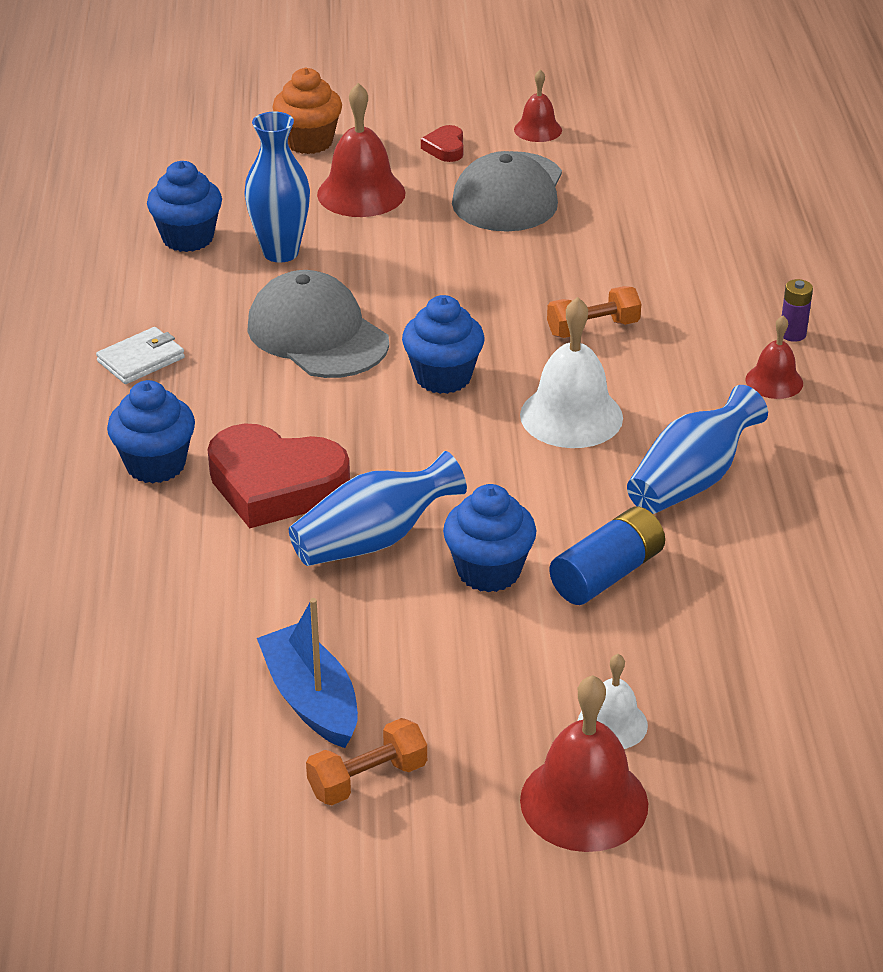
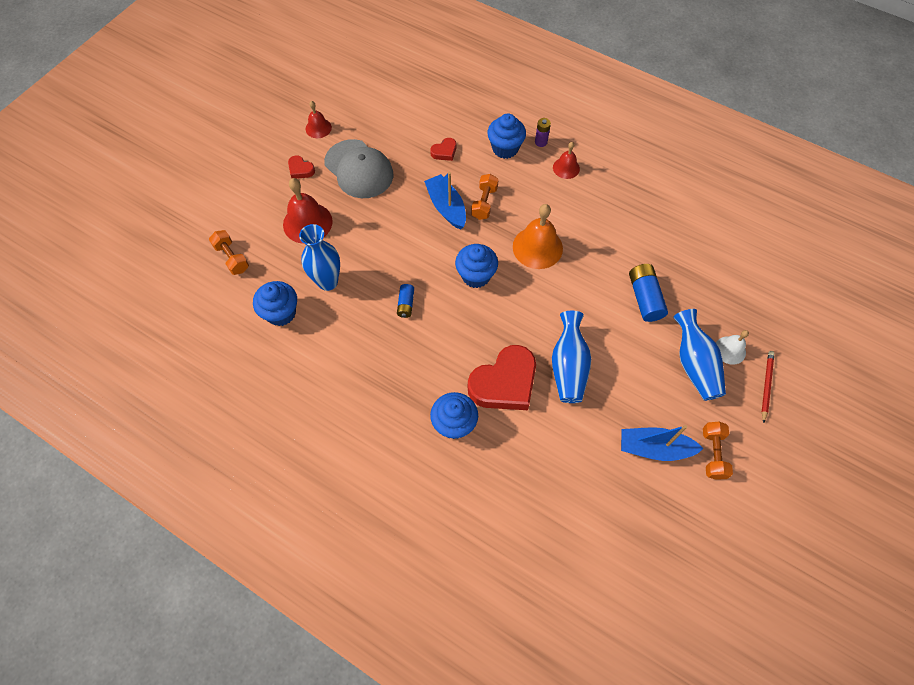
camera: 55 degrees left, 25 degrees up
(141, 360) = (367, 387): white wallet -> none
(233, 163) = (232, 258): none -> orange dumbbell
(309, 142) = (243, 217): orange cupcake -> none
(317, 334) = (406, 304): grey cap -> blue battery
(489, 571) = (616, 337): blue cupcake -> blue cupcake (505, 148)
(538, 297) = (446, 207): none -> blue boat
(571, 416) = (537, 247): white bell -> orange bell
(584, 802) = (766, 386): red bell -> red pencil
(643, 251) = (444, 152): none -> red heart
(691, 480) = (607, 234): blue vase -> blue vase (694, 364)

